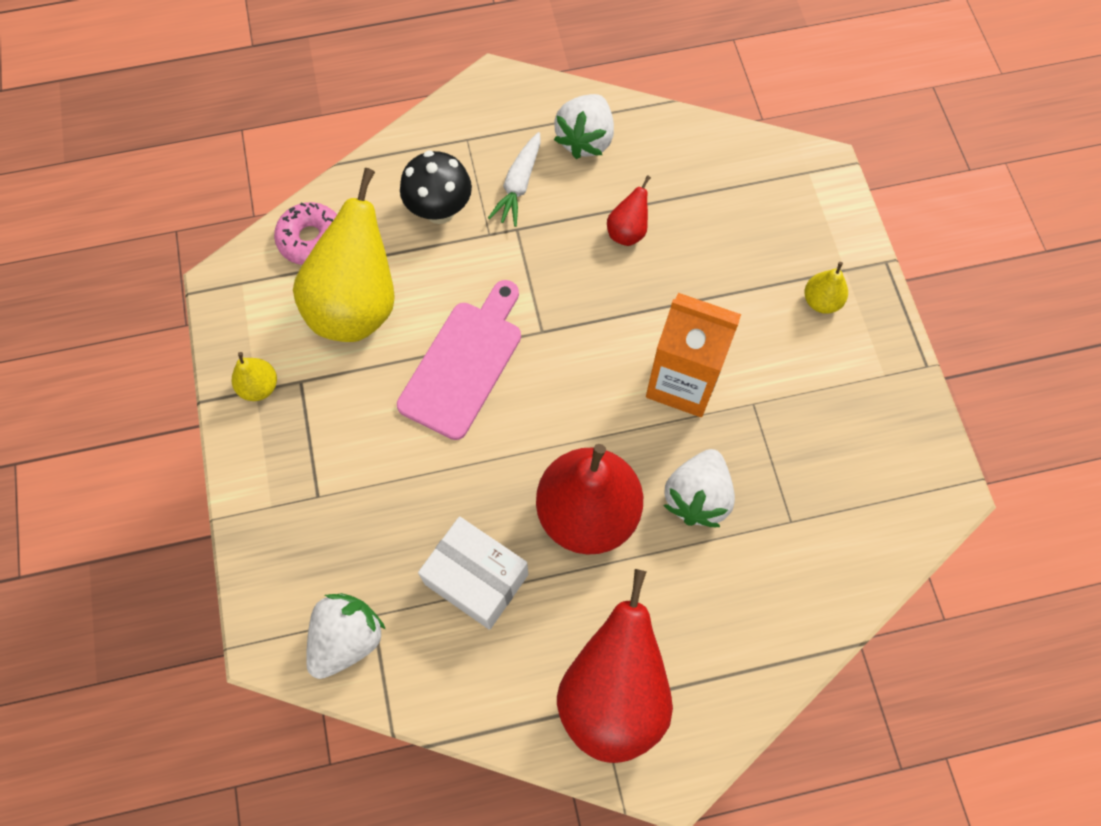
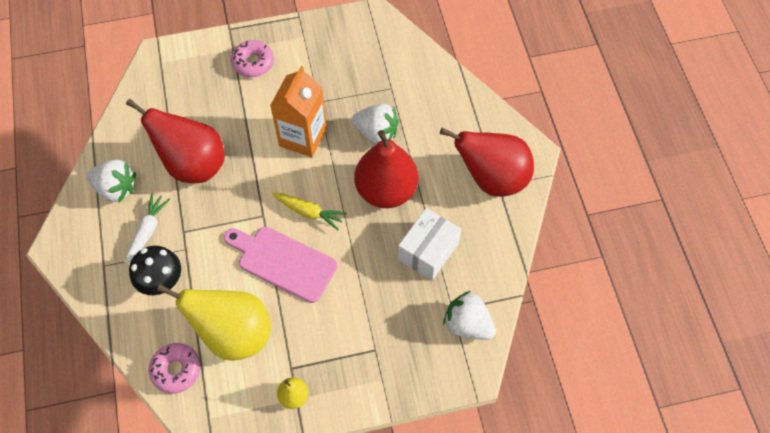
camera: 90 degrees left, 5 degrees down
(518, 185) = (148, 230): white carrot -> white carrot turned 90 degrees counterclockwise
(547, 396) = (309, 212): none -> yellow carrot
(627, 232) = (193, 164): red pear -> red pear, size x2.27
(821, 301) = (253, 63): yellow pear -> pink donut

